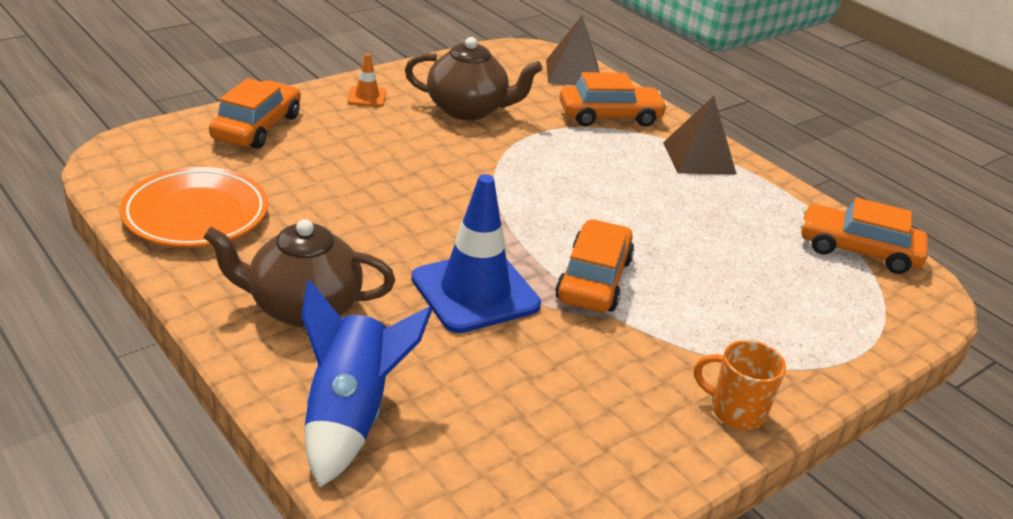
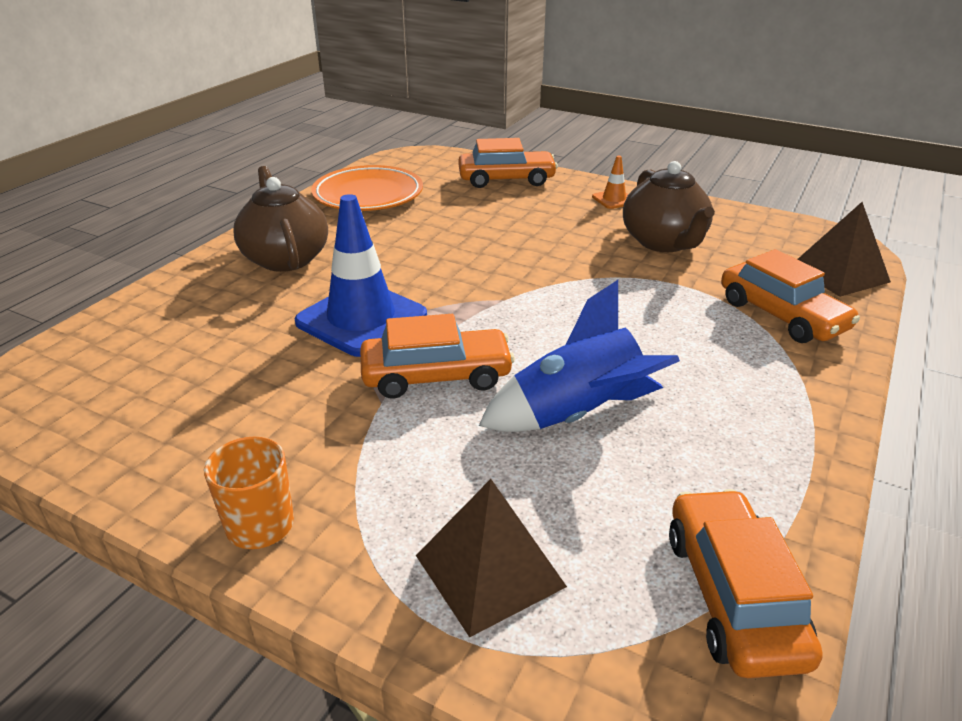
camera: 70 degrees right, 0 degrees up
(350, 415) = (165, 309): blue rocket -> blue rocket (577, 414)
(699, 158) = (783, 395): brown pyramid -> brown pyramid (489, 571)

